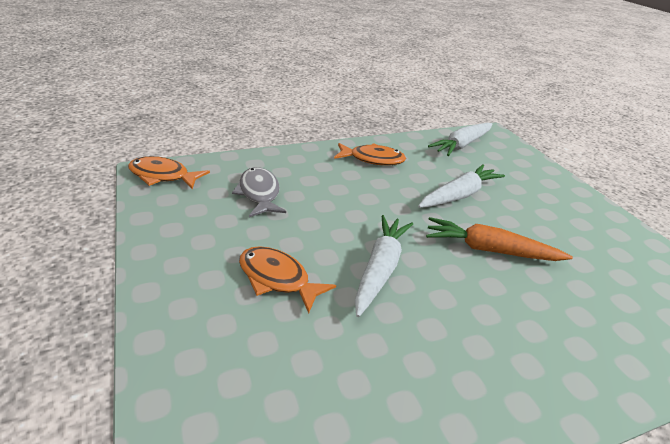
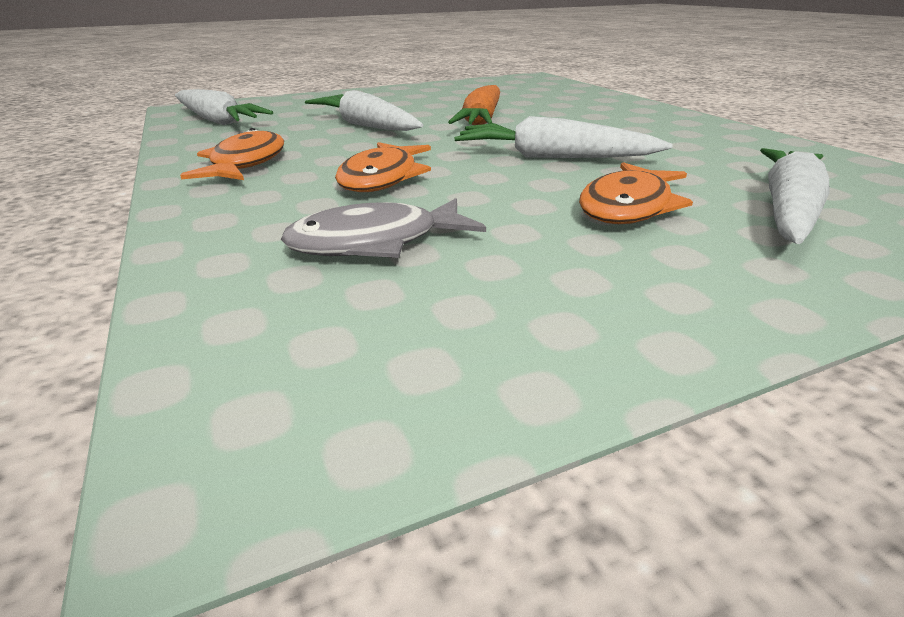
camera: 90 degrees left, 5 degrees down
(163, 176) = (269, 412): orange fish -> orange fish (382, 178)
(252, 355) = (787, 209): none -> white carrot

